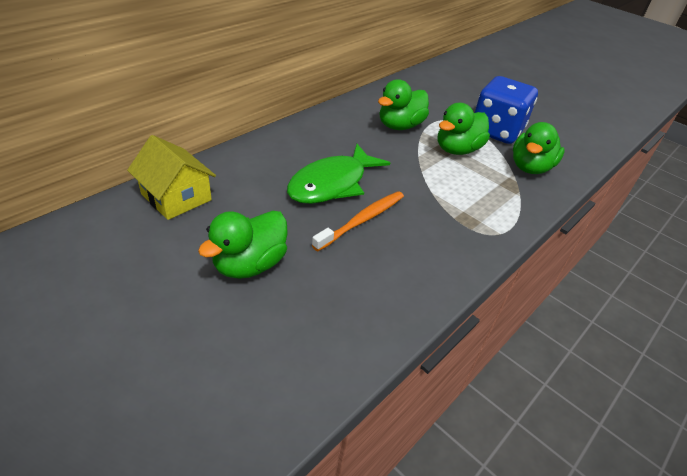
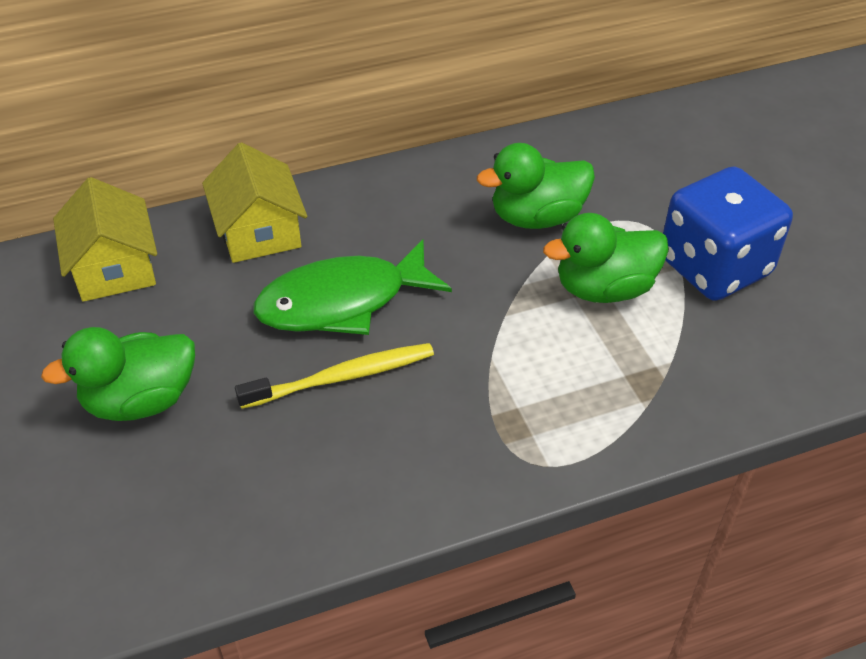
camera: 30 degrees right, 5 degrees up
(256, 160) = (259, 231): none -> yellow house
(362, 220) = (343, 377): orange toothbrush -> yellow toothbrush
(530, 167) = (715, 358): green duck -> none

